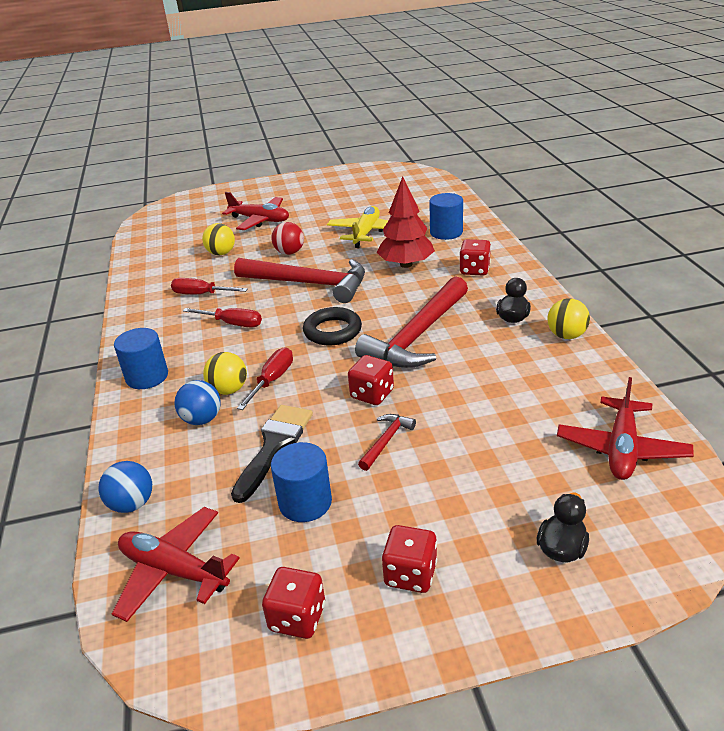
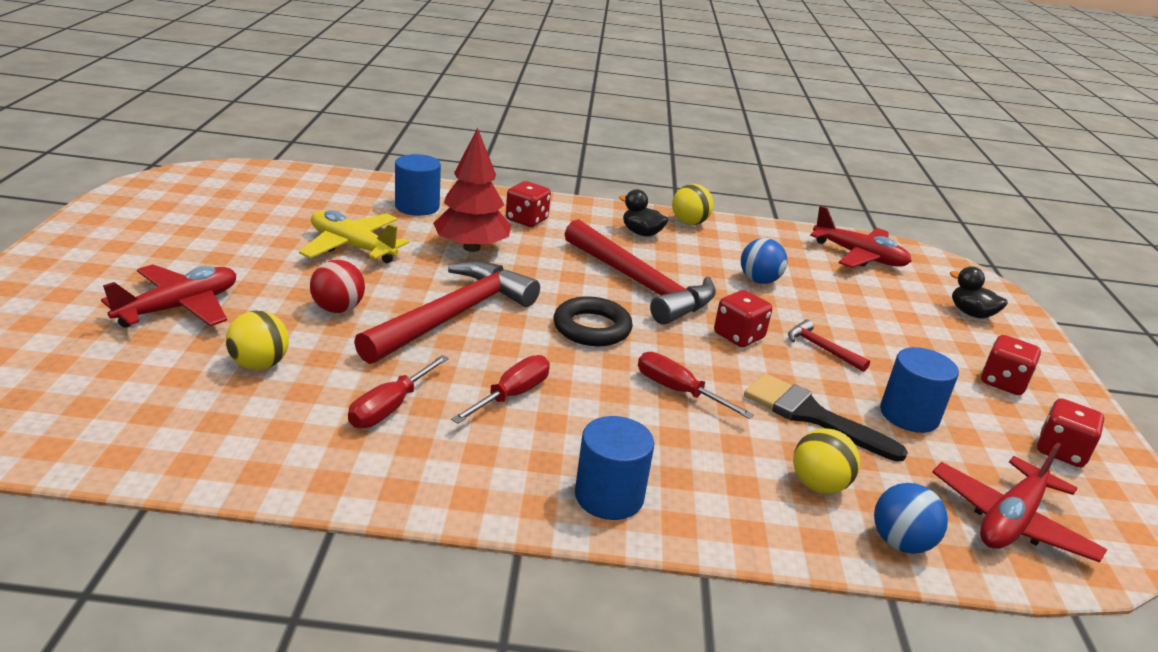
camera: 80 degrees left, 5 degrees down
(202, 419) = (740, 460): blue ball -> blue ball (759, 281)
(229, 390) = (683, 427): yellow ball -> yellow ball (818, 485)

